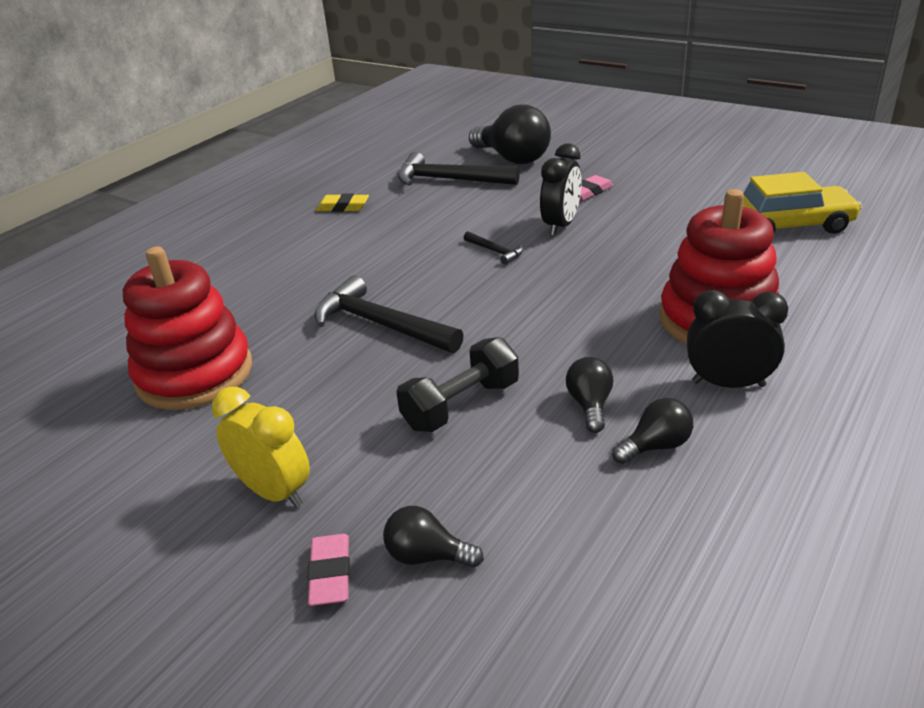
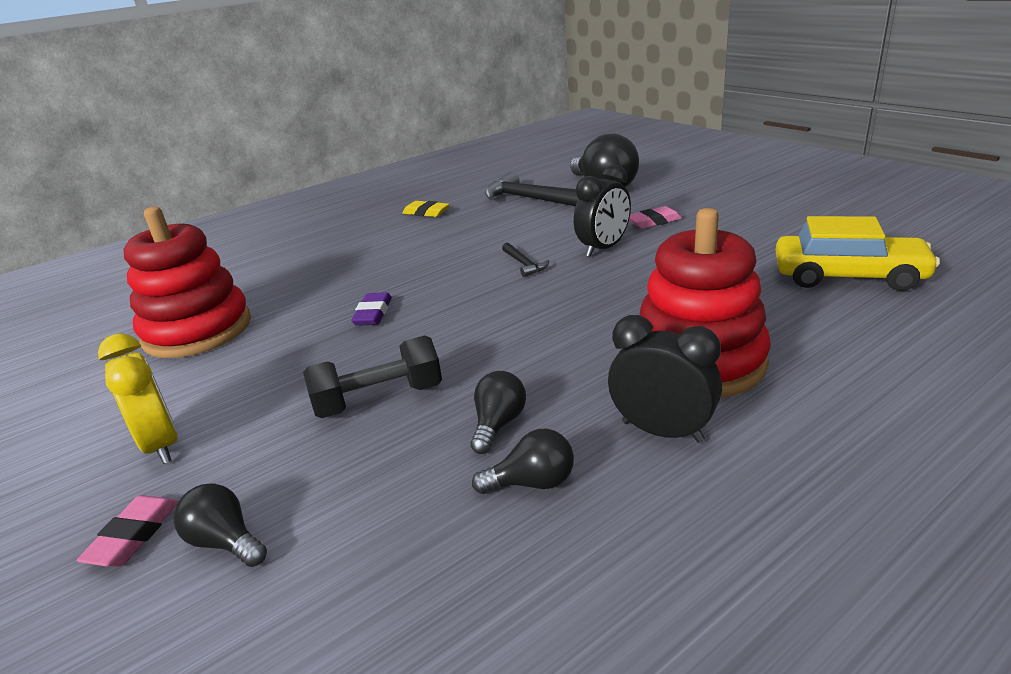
camera: 20 degrees right, 5 degrees down
(381, 324) = (373, 313): black hammer -> purple eraser

